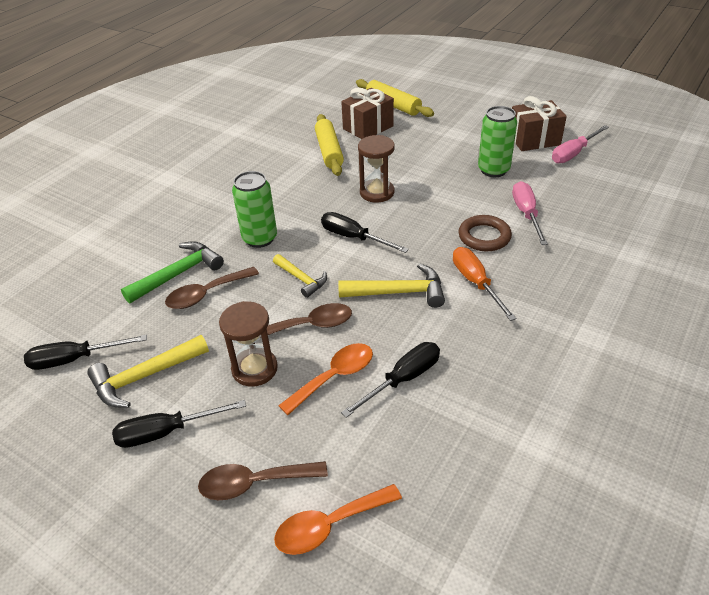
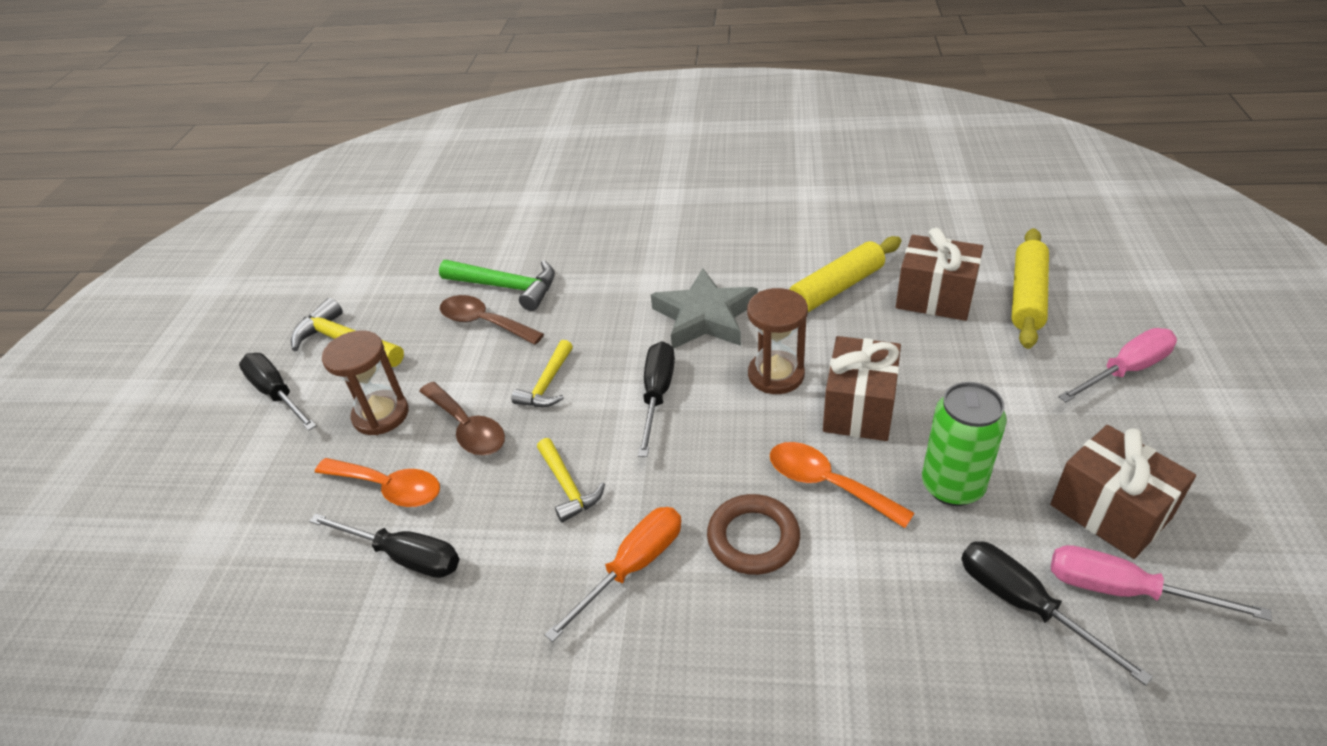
camera: 65 degrees right, 0 degrees up
(75, 359) = (355, 287): black screwdriver -> black screwdriver (1024, 604)
(254, 483) = (221, 489): brown spoon -> none
(260, 238) = (603, 315): green can -> none
(304, 201) = (705, 317): none -> grey star
(329, 525) = (172, 576): orange spoon -> orange spoon (827, 484)
(398, 292) = (568, 486): yellow hammer -> yellow hammer, size x0.65
(424, 176) = (859, 408): none -> brown gift
(526, 214) = (856, 575): pink screwdriver -> pink screwdriver (1125, 370)

